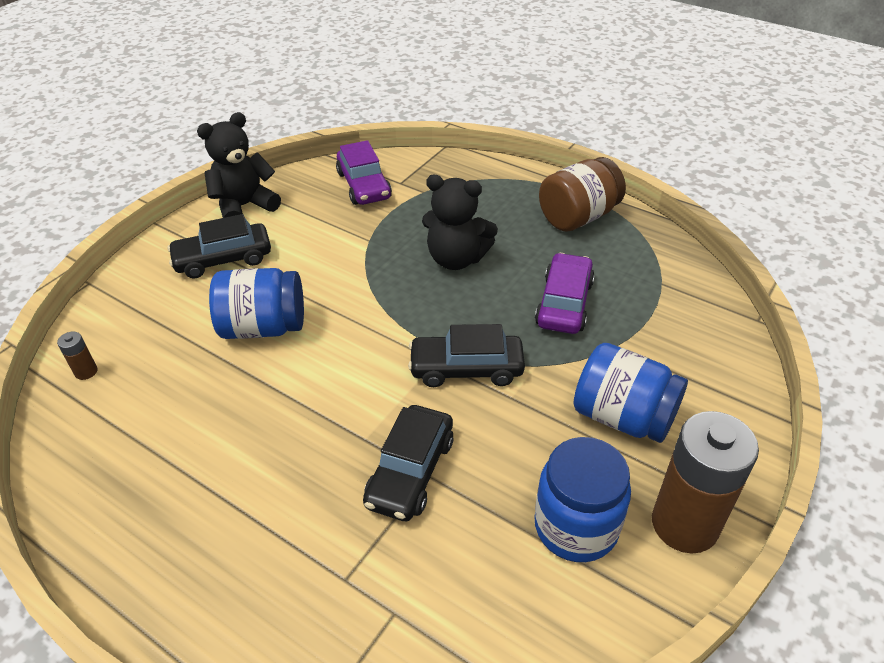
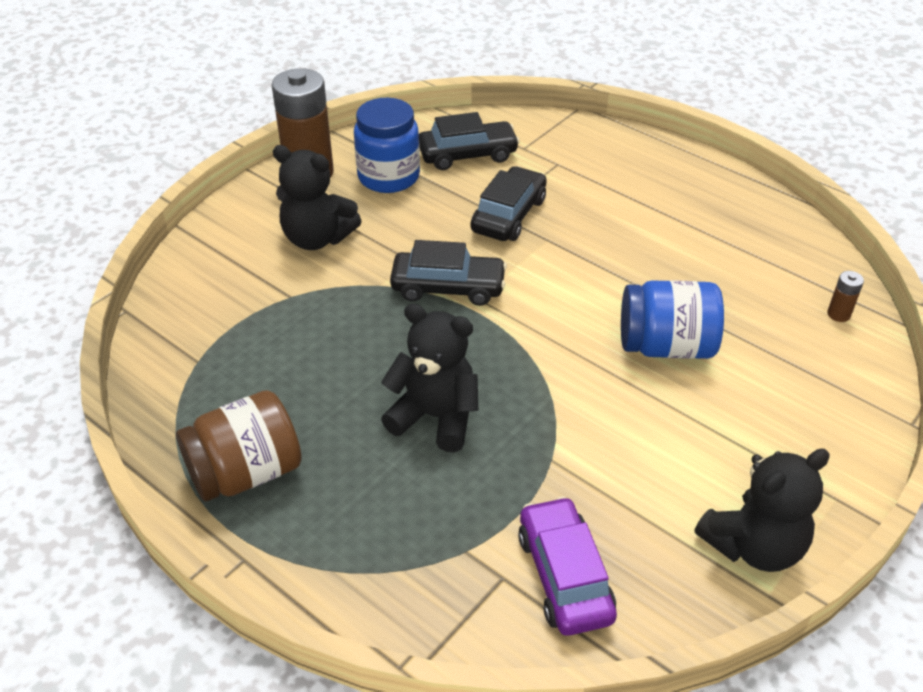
camera: 175 degrees left, 0 degrees up
(223, 259) = (748, 444): black car -> black car (467, 154)
(564, 303) = (323, 345): purple car -> none
(623, 416) = (317, 238): blue jar -> black teddy bear

